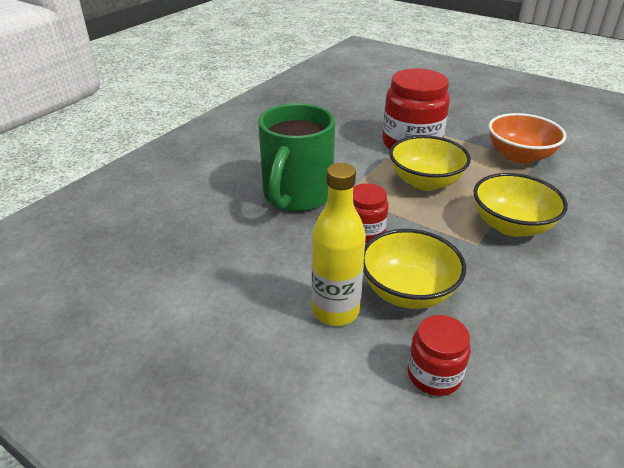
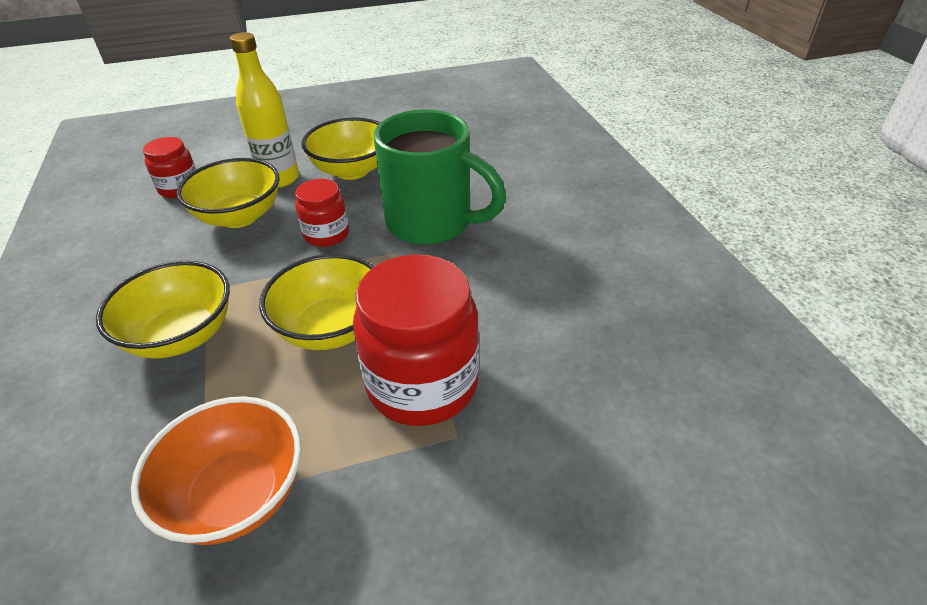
camera: 130 degrees right, 5 degrees up
(272, 274) = (352, 170): none -> yellow bowl
(296, 196) = (432, 223): green mug -> green mug turned 150 degrees clockwise

